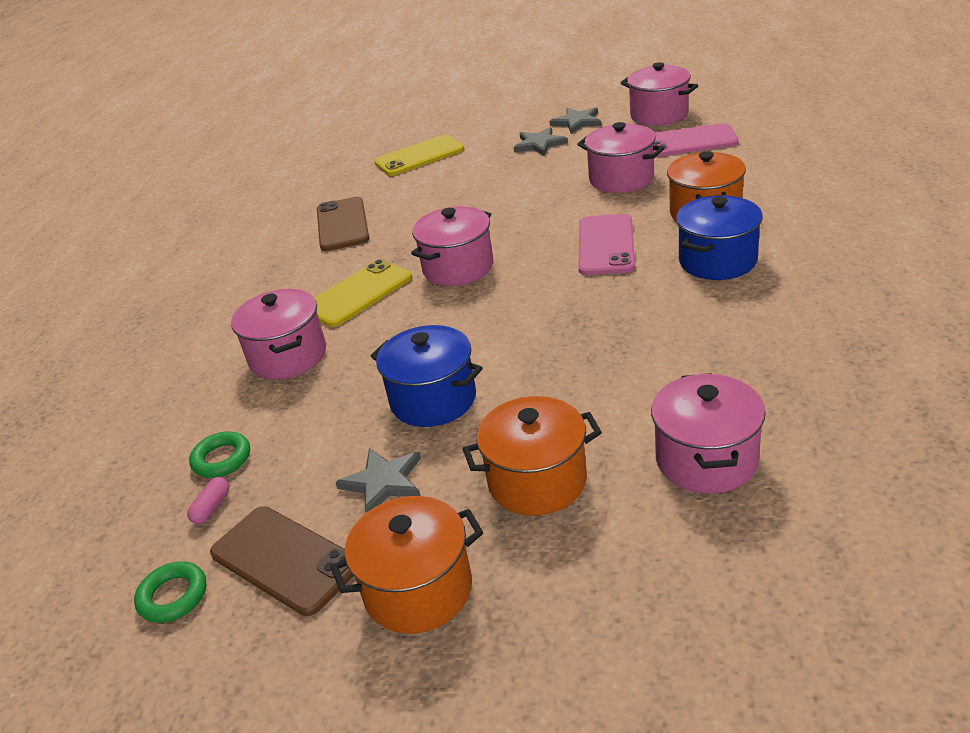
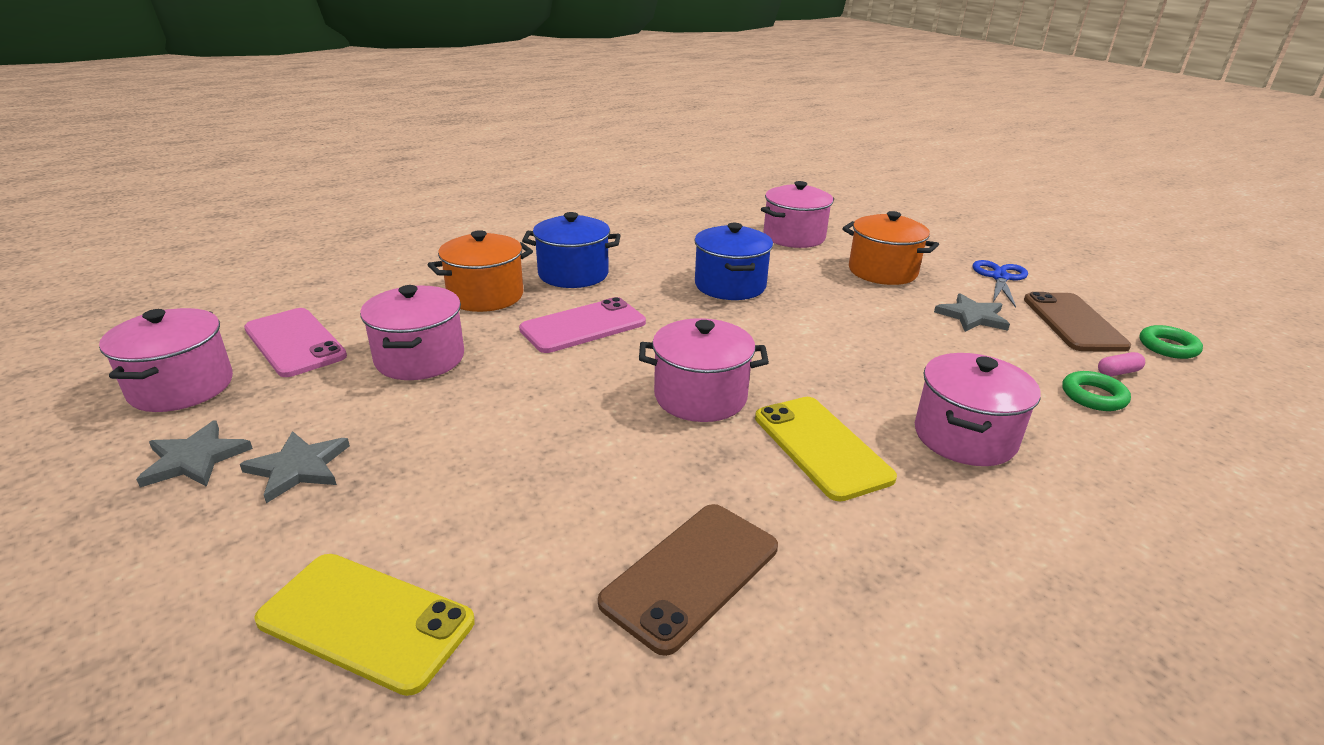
camera: 135 degrees left, 5 degrees down
(358, 294) = (821, 447): yellow phone -> yellow phone turned 60 degrees clockwise
(418, 590) = (1000, 277): orange pot -> blue scissors
(433, 400) = (882, 330): blue pot -> blue pot (730, 285)

